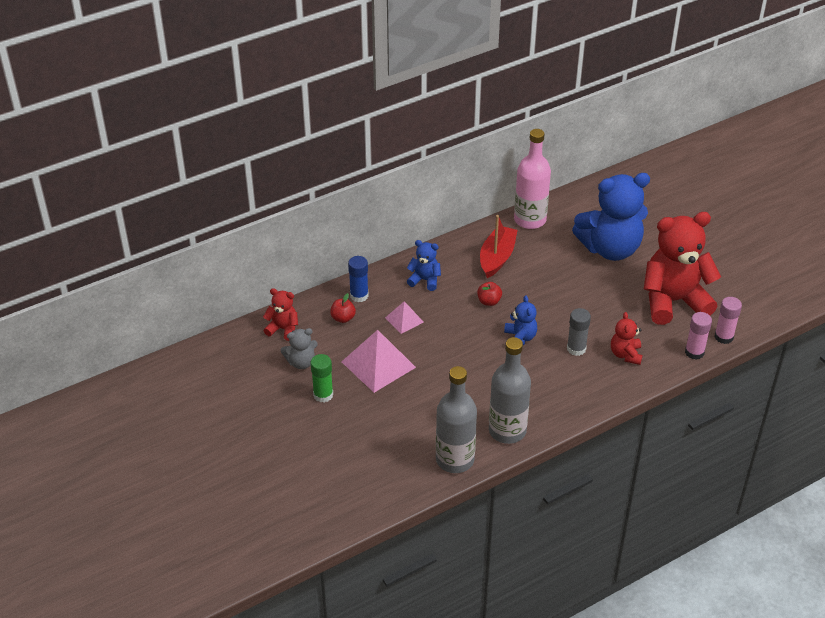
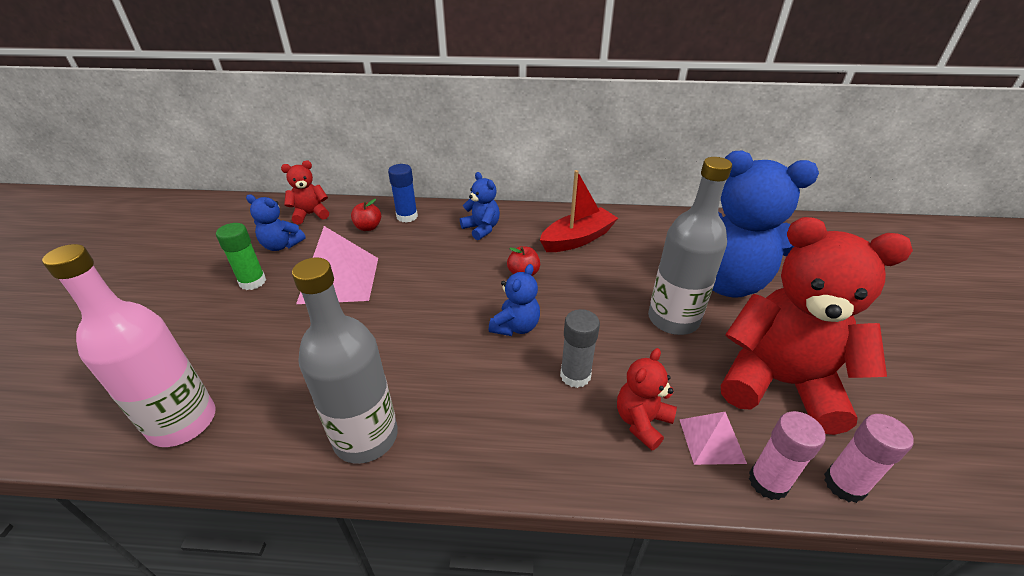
camera: 35 degrees right, 5 degrees down
(283, 329) = (310, 214): red teddy bear -> red teddy bear turned 75 degrees counterclockwise
(301, 362) = (281, 245): grey teddy bear -> blue teddy bear
(404, 319) = (418, 252): pink pyramid -> pink pyramid (711, 440)
(455, 459) = (257, 436): grey bottle -> grey bottle (673, 319)
(530, 220) = (648, 221): pink bottle -> pink bottle (183, 422)

